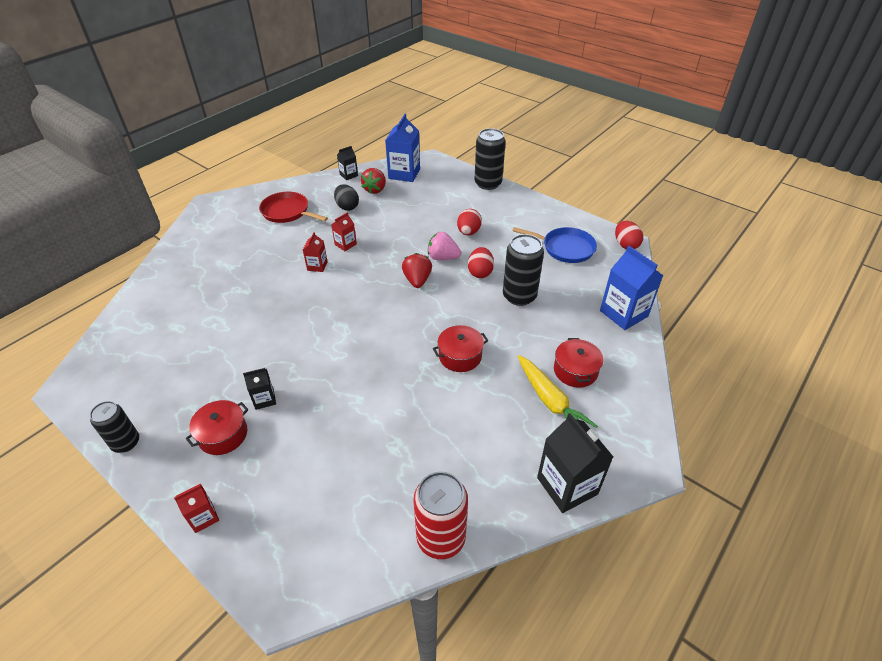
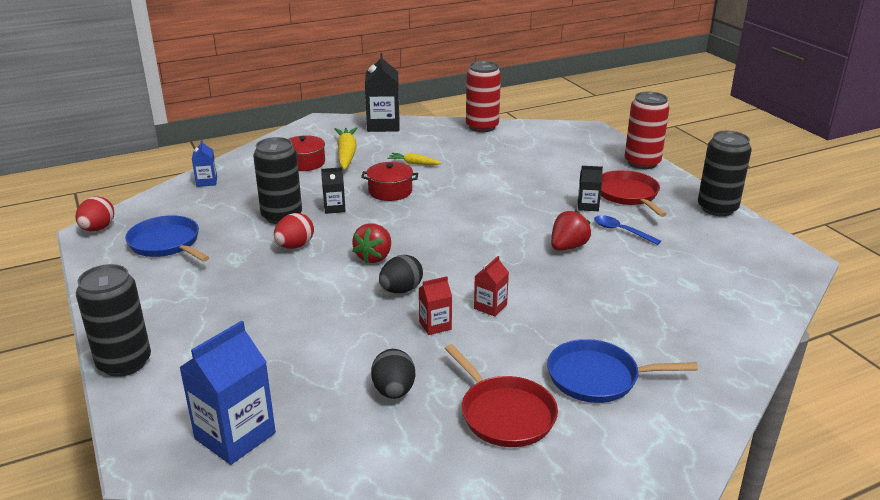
camera: 155 degrees left, 15 degrees down
(126, 443) = (717, 208): black can -> black can, size x1.53
(203, 517) = (642, 163): red carton -> red can
(223, 435) = (628, 194): red pot -> red pan
(230, 372) = (621, 231): none -> blue spoon
(242, 241) = (597, 377): none -> blue pan
(348, 175) = (343, 471): black carton -> black carton (334, 208)
(375, 189) = (320, 414): red strawberry -> red strawberry (568, 247)
(381, 261) = (401, 290): none -> black egg
(443, 257) = (320, 272): pink strawberry -> none
(468, 232) = (252, 293): red egg -> none
(469, 410) = (414, 163): none -> yellow carrot
(623, 313) = (207, 182): blue carton -> blue carton, size x0.53

